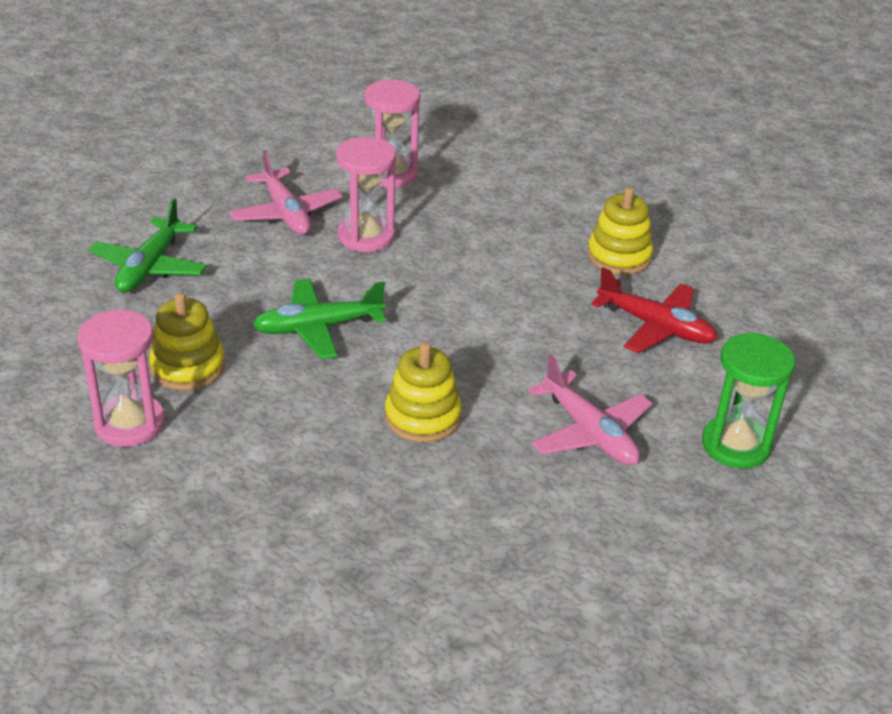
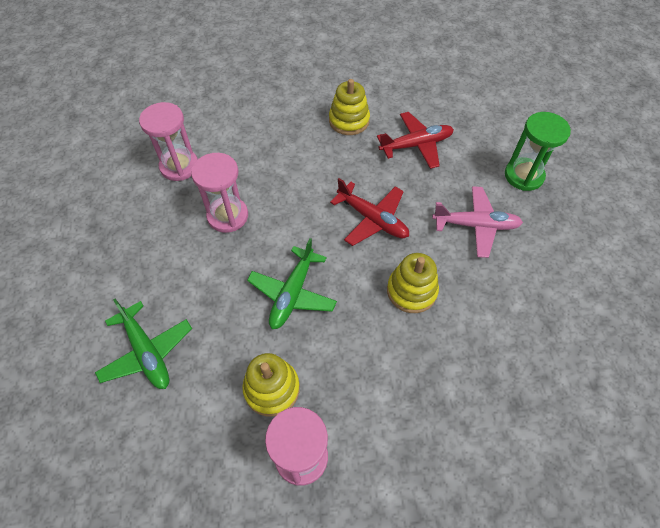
camera: 50 degrees left, 20 degrees up
(286, 213) = (165, 242): pink plane -> none
(490, 341) = (372, 219): none -> red plane

